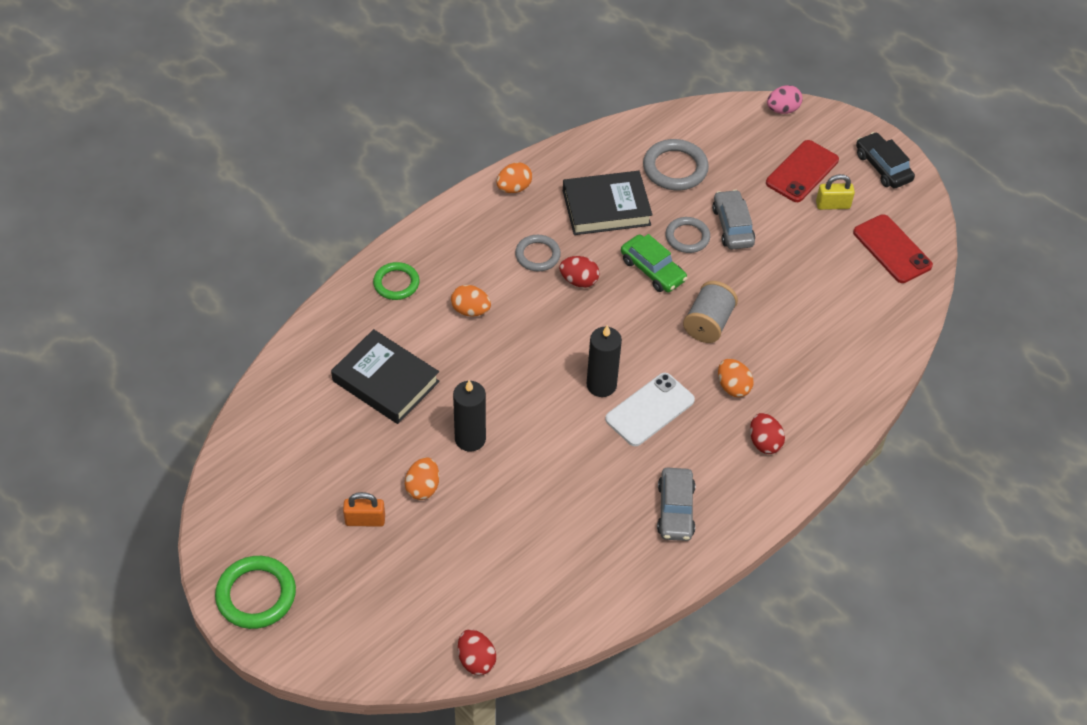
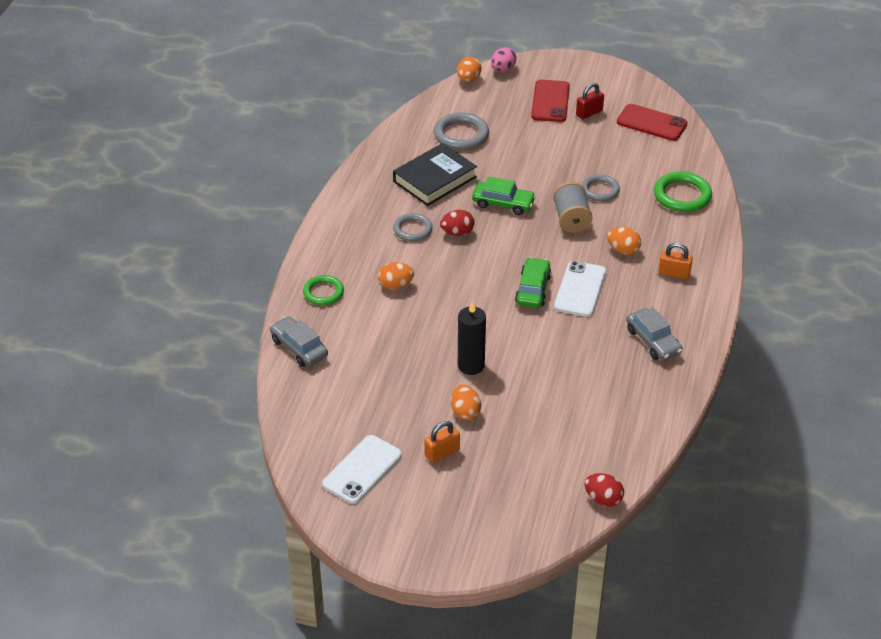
camera: 30 degrees left, 10 degrees down
(256, 595) = (405, 541): green ring -> green ring (682, 195)
(278, 496) = (362, 469): none -> white phone
(385, 381) = (374, 358): black book -> none
(514, 188) = (355, 195): orange egg -> orange egg (468, 79)
(601, 385) = (533, 289): black candle -> green car
(687, 237) = (508, 173): grey ring -> grey ring (600, 190)
(732, 226) = (533, 154): grey car -> grey car (299, 348)
(764, 442) = (674, 273): red egg -> orange padlock
(833, 205) = (589, 113): yellow padlock -> red padlock
(883, 167) = (601, 77): black car -> none

